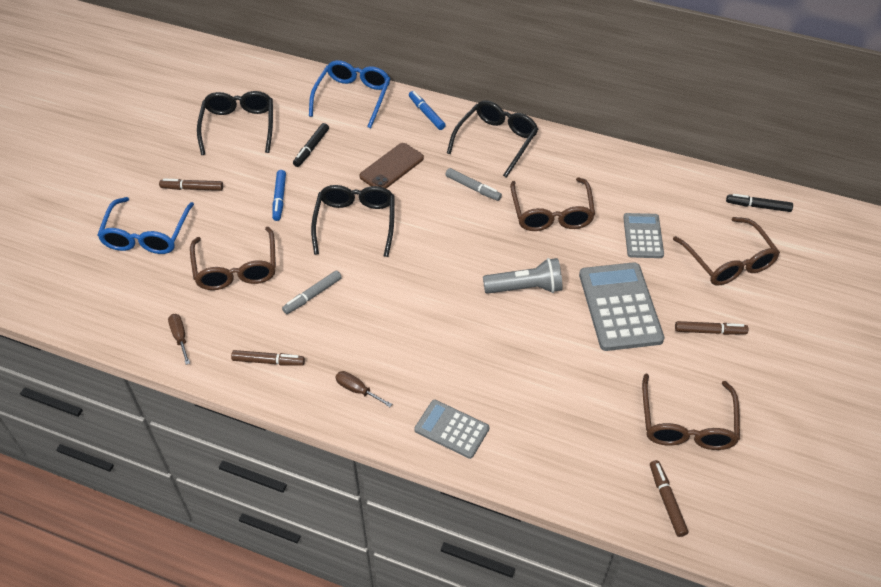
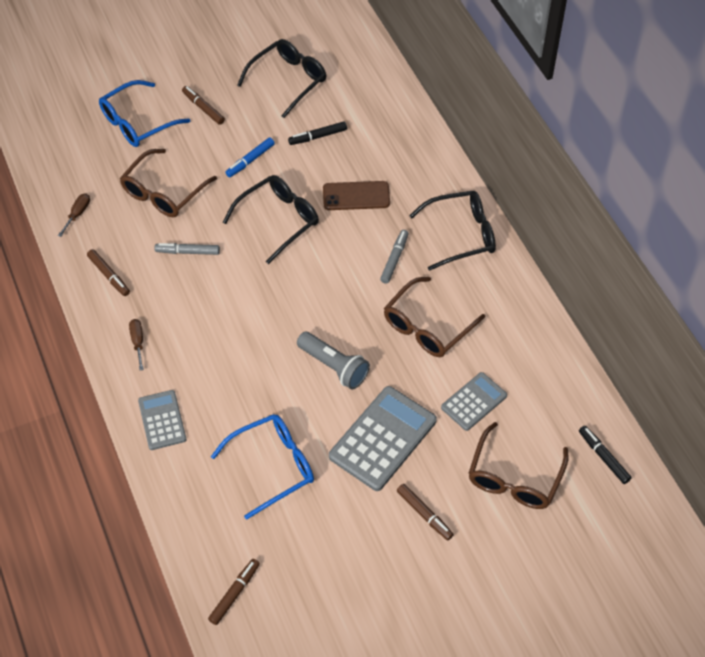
camera: 45 degrees right, 5 degrees up
(353, 97) = (397, 116): blue glasses -> blue glasses (272, 466)
(426, 113) = (436, 171): blue marker -> none
(473, 188) = (394, 259): grey marker -> grey marker turned 150 degrees counterclockwise
(687, 424) = (317, 559): brown glasses -> none

